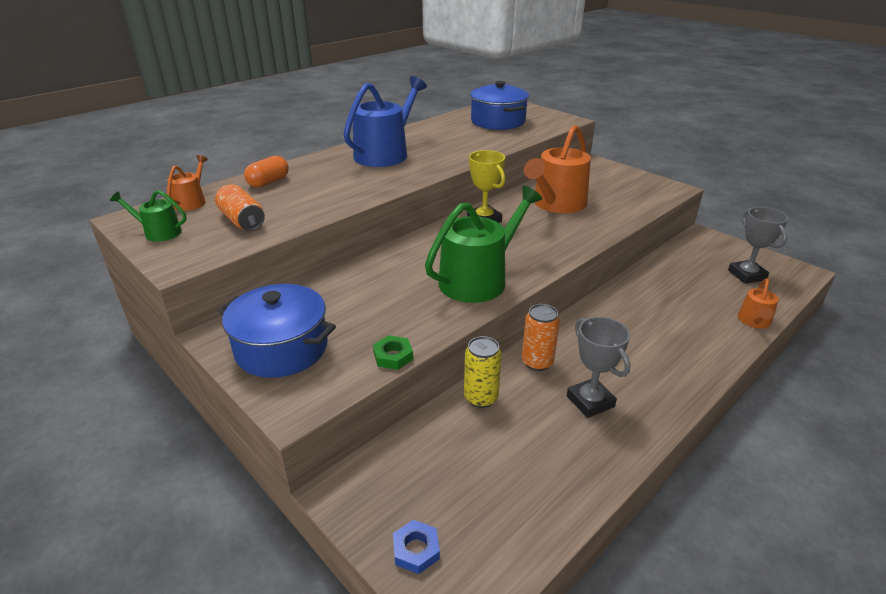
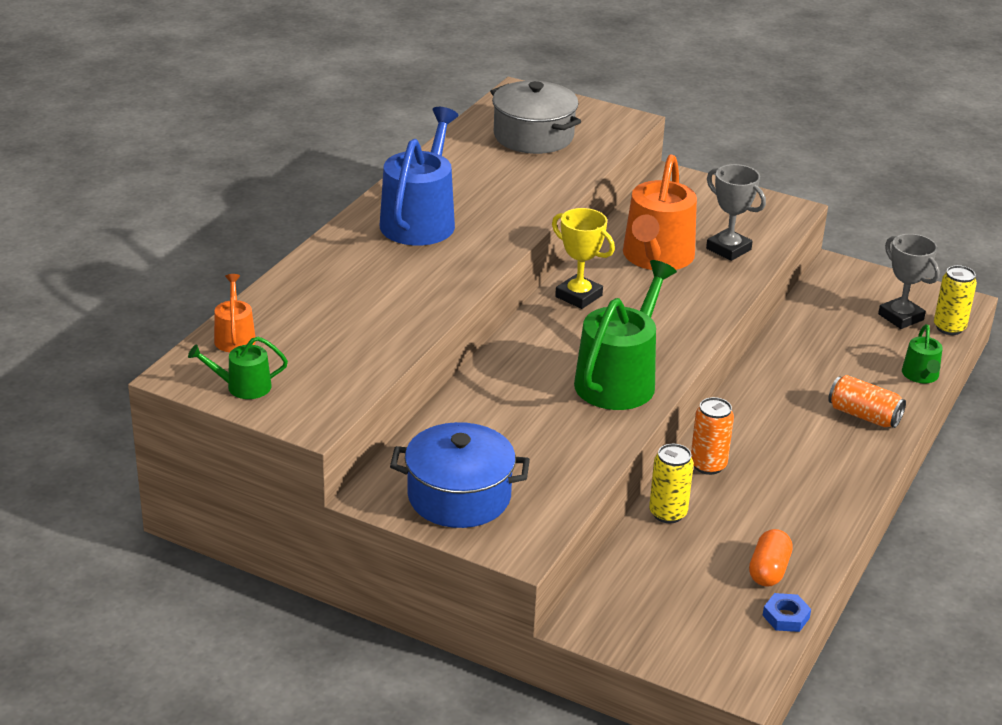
camera: 20 degrees left, 0 degrees up
(242, 221) = (329, 354): orange can -> orange can (864, 415)
(268, 182) = (305, 292): orange capsule -> orange capsule (768, 570)
(393, 356) = (582, 482): green nut -> none
(416, 550) = (681, 651): blue nut -> blue nut (786, 617)
(498, 121) = (533, 136): blue pot -> grey pot
(590, 401) = (780, 495): grey trophy -> grey trophy (728, 249)
(754, 321) = (921, 376): orange watering can -> green watering can
(788, 288) = (949, 327): none -> yellow can

